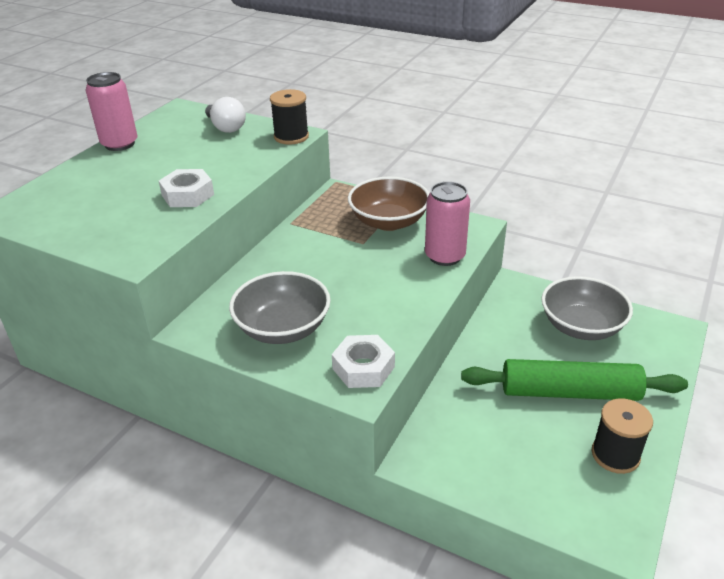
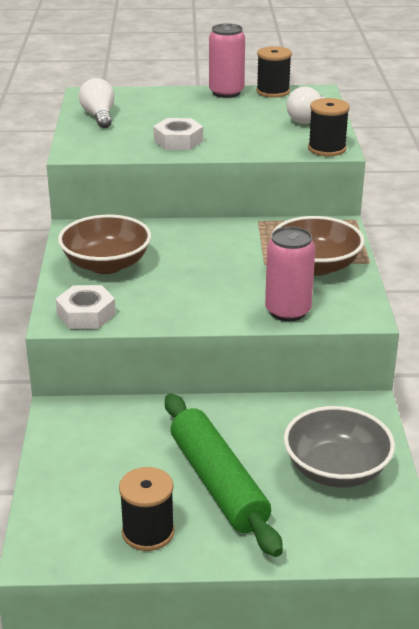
camera: 60 degrees right, 5 degrees down
(69, 221) = (99, 116): none -> white light bulb
(151, 124) = (273, 91): none -> black spool
(283, 328) = (106, 264): grey bowl -> brown bowl

